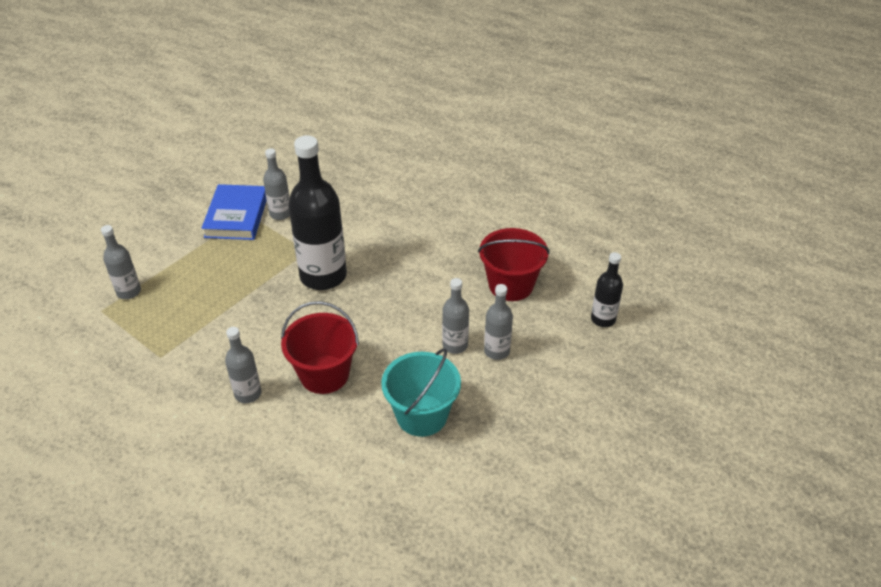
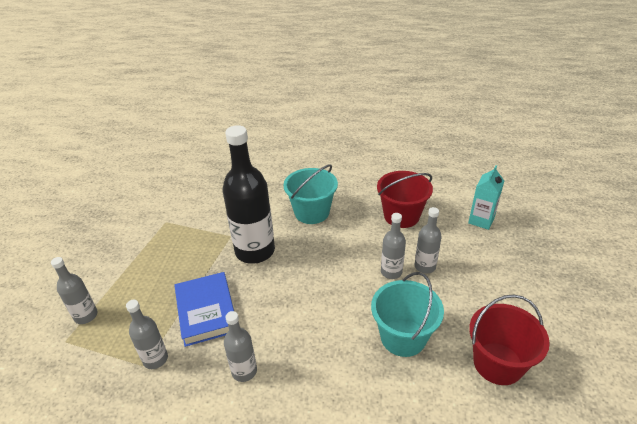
camera: 20 degrees left, 5 degrees down
(236, 216) = (157, 226): blue book -> blue book (206, 311)
(280, 214) = (193, 214): grey bottle -> grey bottle (155, 359)
(324, 374) = (302, 330): red bucket -> red bucket (497, 363)
(410, 250) = (312, 212): none -> turquoise bucket
(603, 319) = (481, 220): black bottle -> turquoise carton

